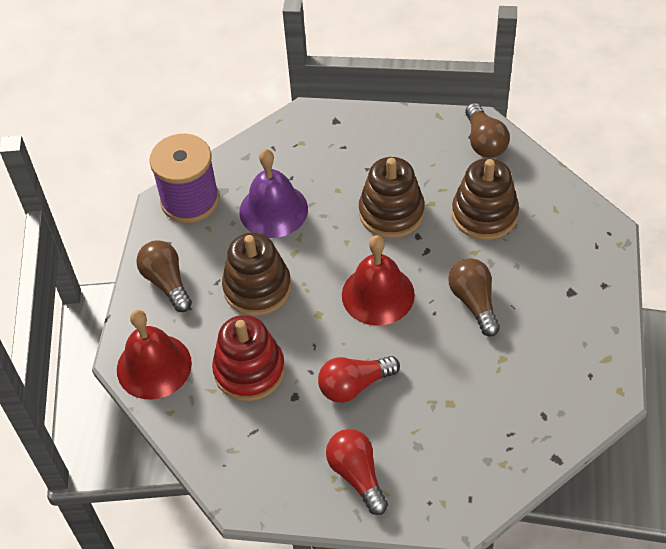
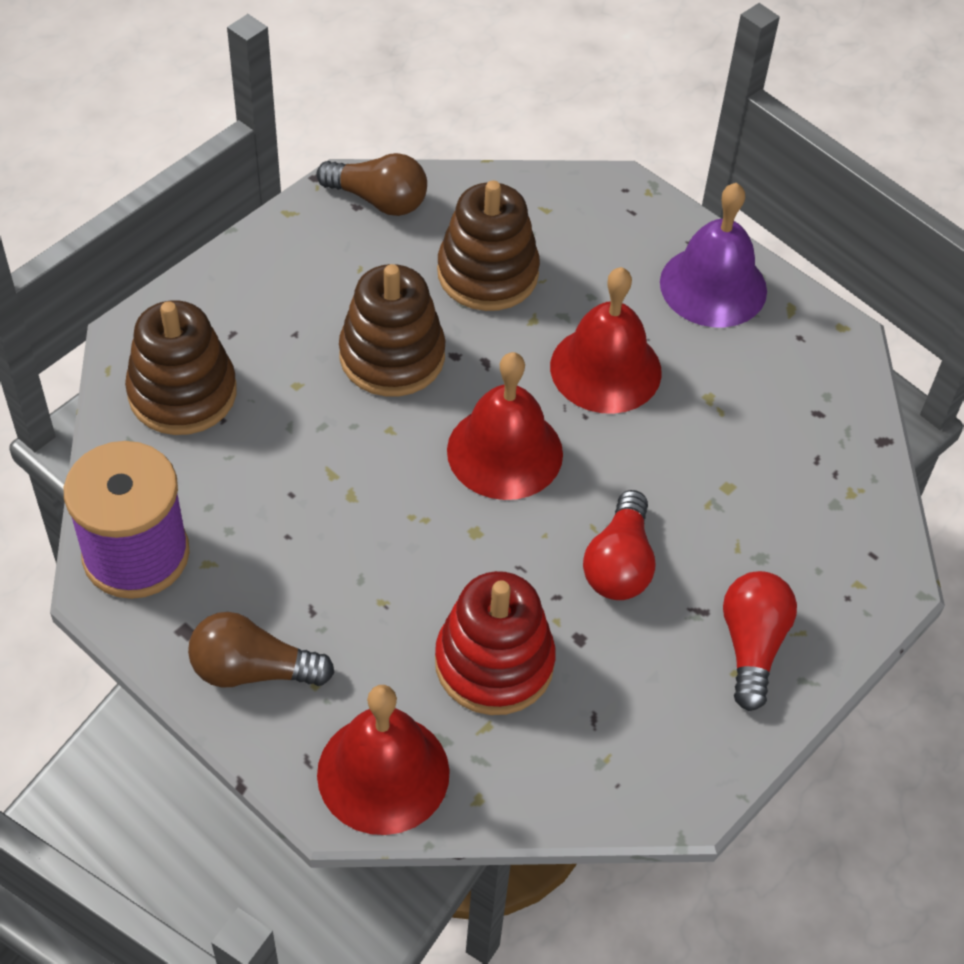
camera: 60 degrees left, 0 degrees up
(257, 288) = (368, 571): brown stacking toy -> brown stacking toy (182, 393)
(273, 210) = (257, 472): purple bell -> purple bell (713, 286)
(357, 475) = (752, 645): red light bulb -> red light bulb turned 90 degrees clockwise
(474, 302) = (605, 369): brown light bulb -> red bell

